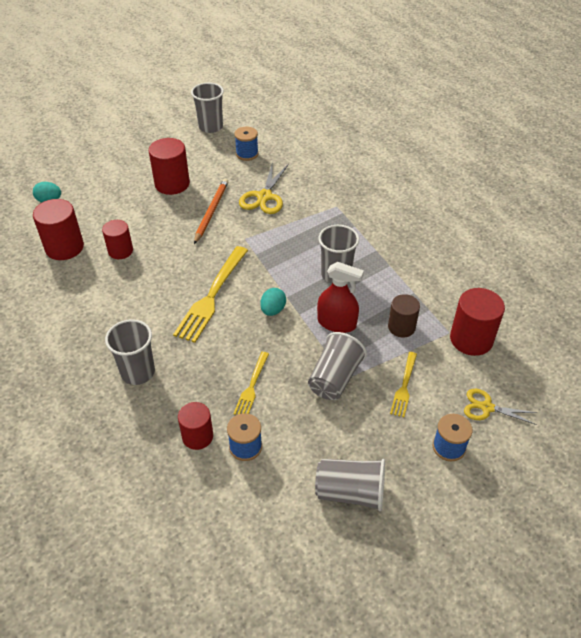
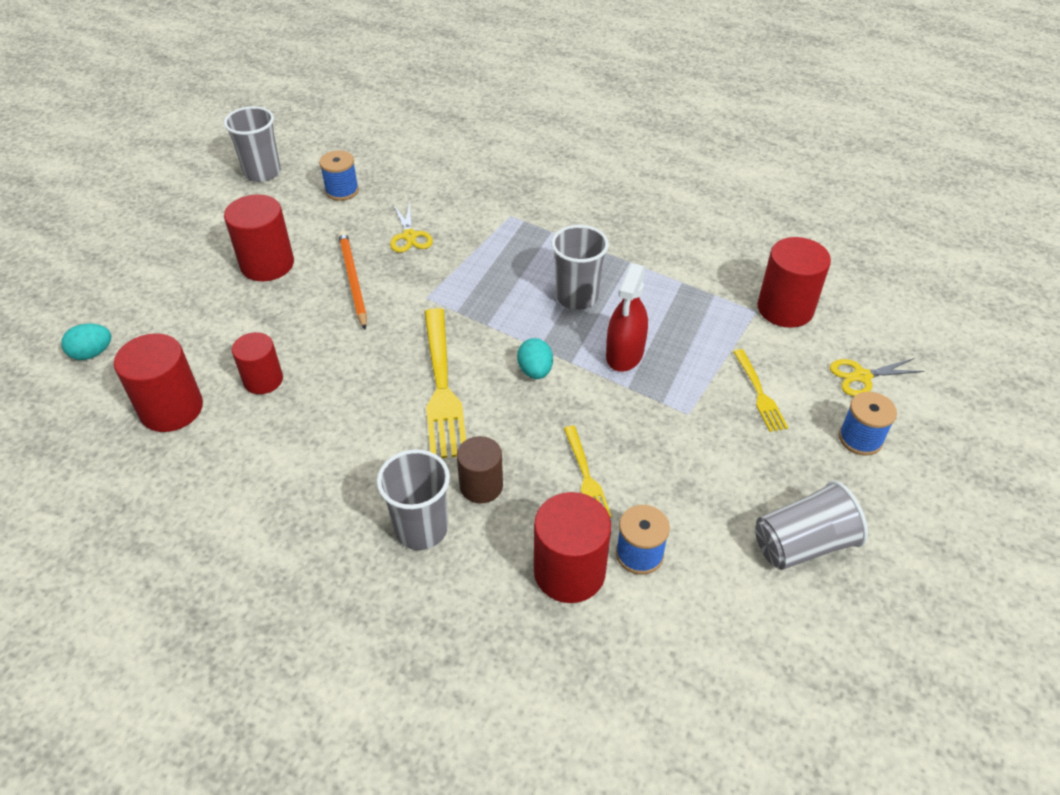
camera: 30 degrees left, 0 degrees up
(197, 436) = (569, 572): red cylinder -> red cylinder, size x1.53
(264, 197) = (409, 236): yellow scissors -> yellow scissors, size x0.66
(334, 378) = (676, 420): grey cup -> none
(337, 323) = (625, 354): red spray bottle -> red spray bottle turned 120 degrees clockwise
(401, 327) = (701, 327): brown cylinder -> brown cylinder (481, 486)

